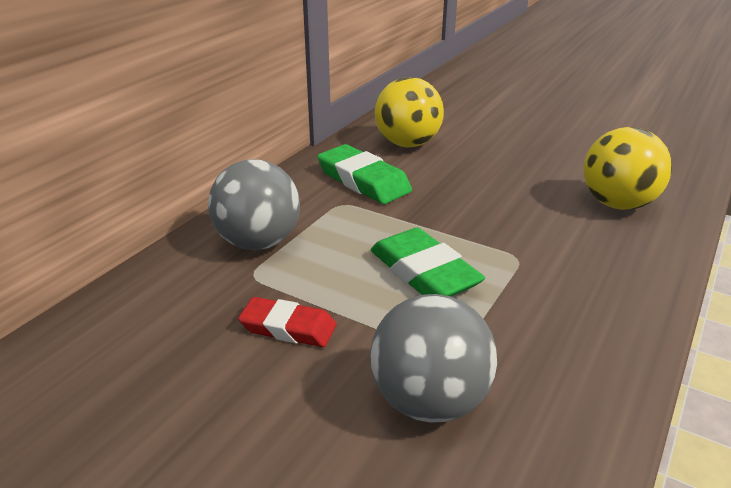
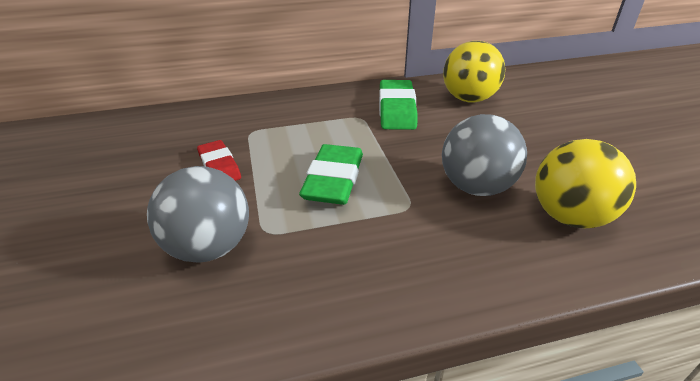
camera: 45 degrees right, 5 degrees up
(258, 242) = (281, 117): grey ball -> grey ball (476, 187)

